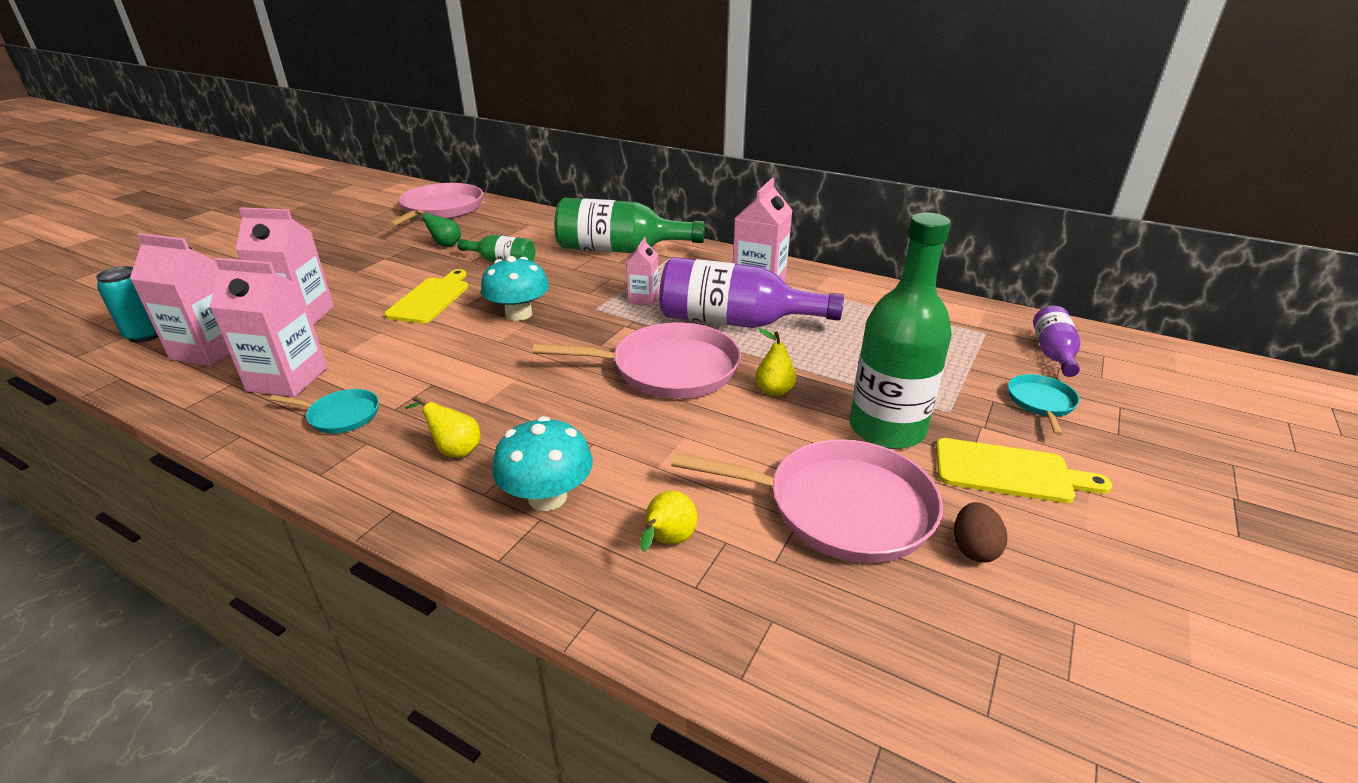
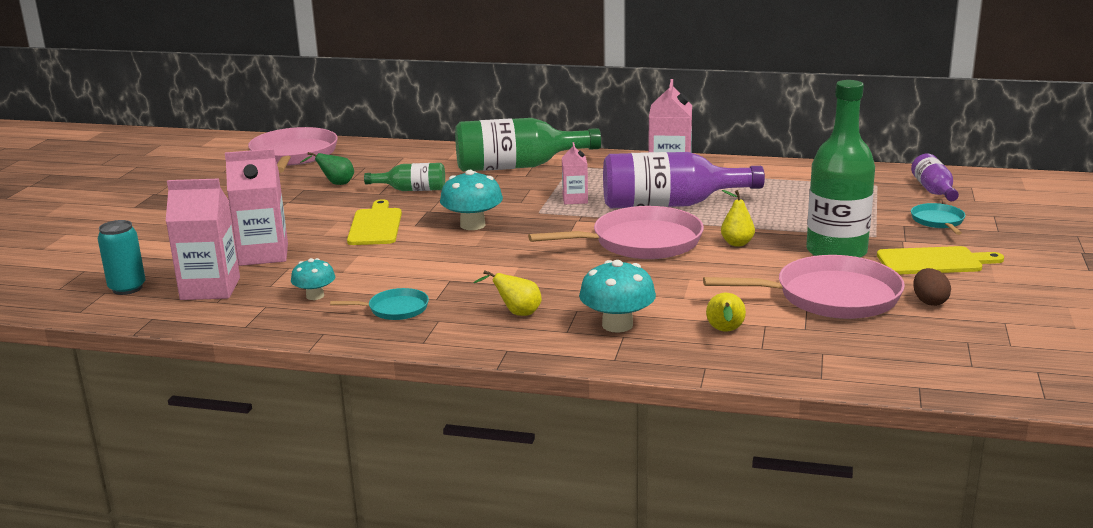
camera: 15 degrees left, 10 degrees down
(287, 379) = (315, 296): pink carton -> turquoise mushroom

